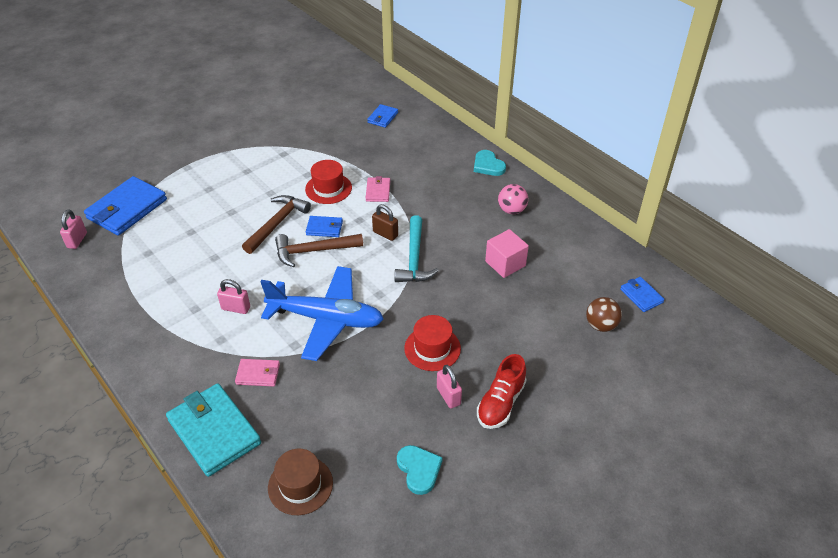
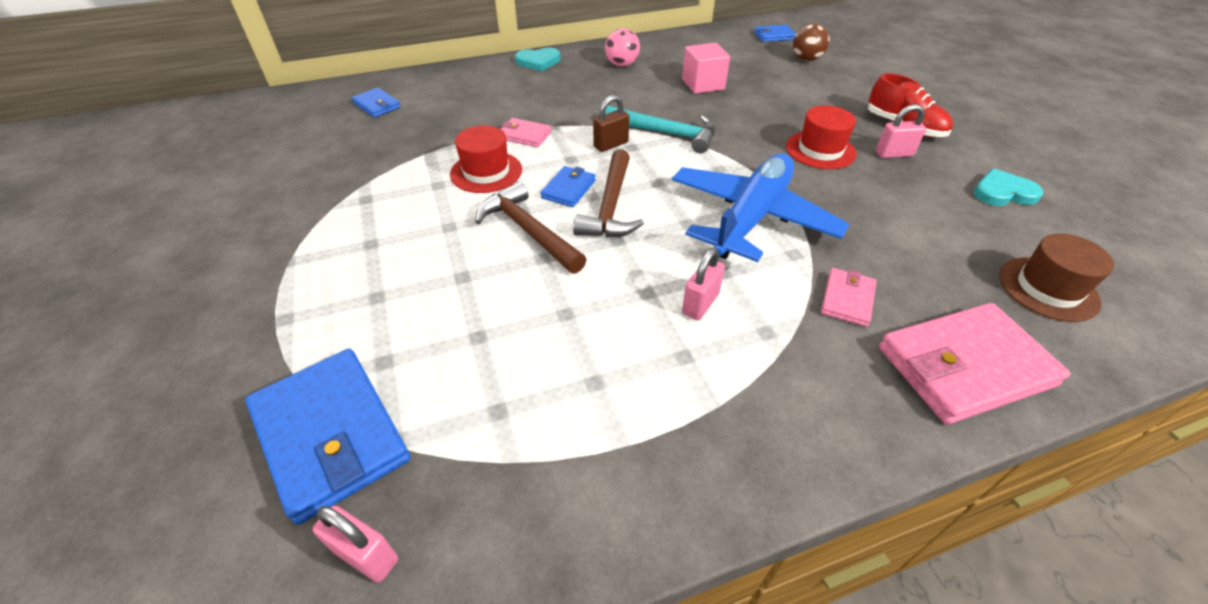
camera: 70 degrees left, 0 degrees up
(214, 431) = (964, 366): turquoise wallet -> pink wallet

